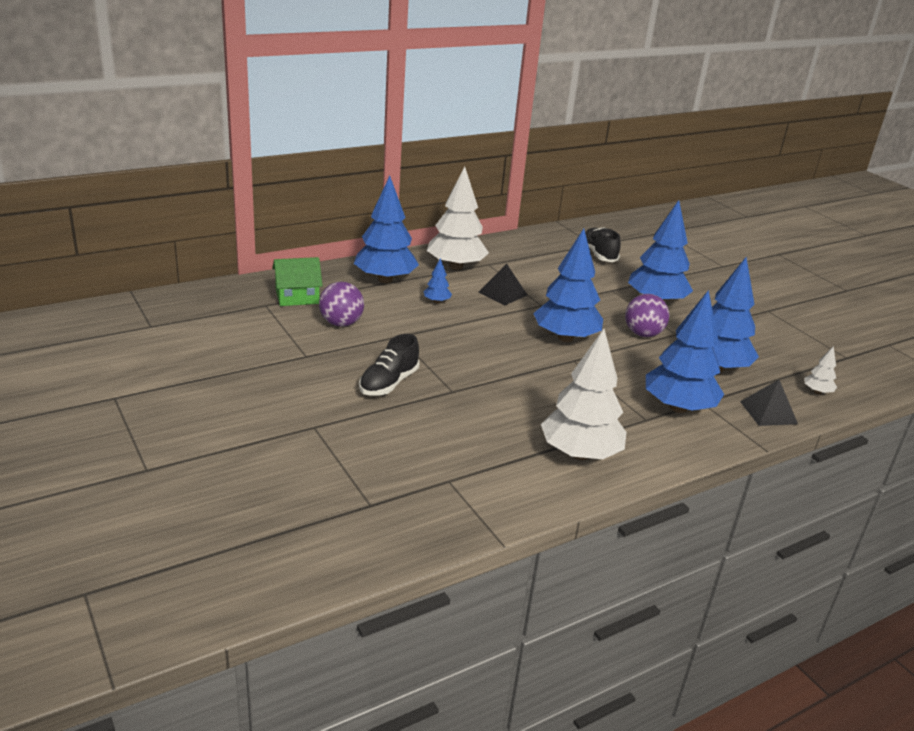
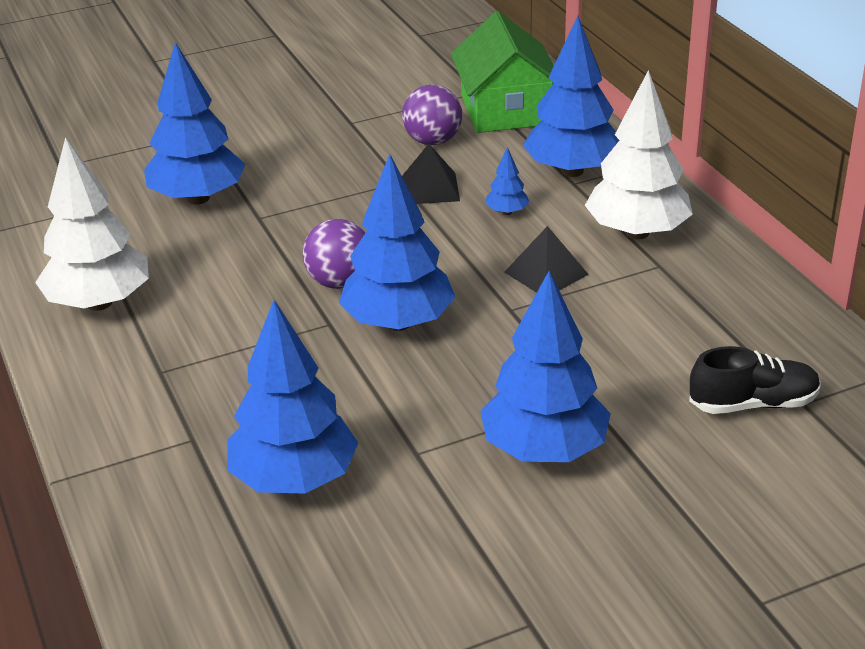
camera: 100 degrees right, 5 degrees up
(297, 296) = (505, 110): green house -> green house, size x1.52
(388, 383) = (282, 174): black shoe -> none
(643, 334) = (414, 410): purple ball -> purple ball (339, 282)
(678, 407) = (182, 409): blue tree -> blue tree (198, 198)
(768, 412) = (147, 511): black pyramid -> black pyramid (430, 188)
(817, 392) = (197, 601): white tree -> none

